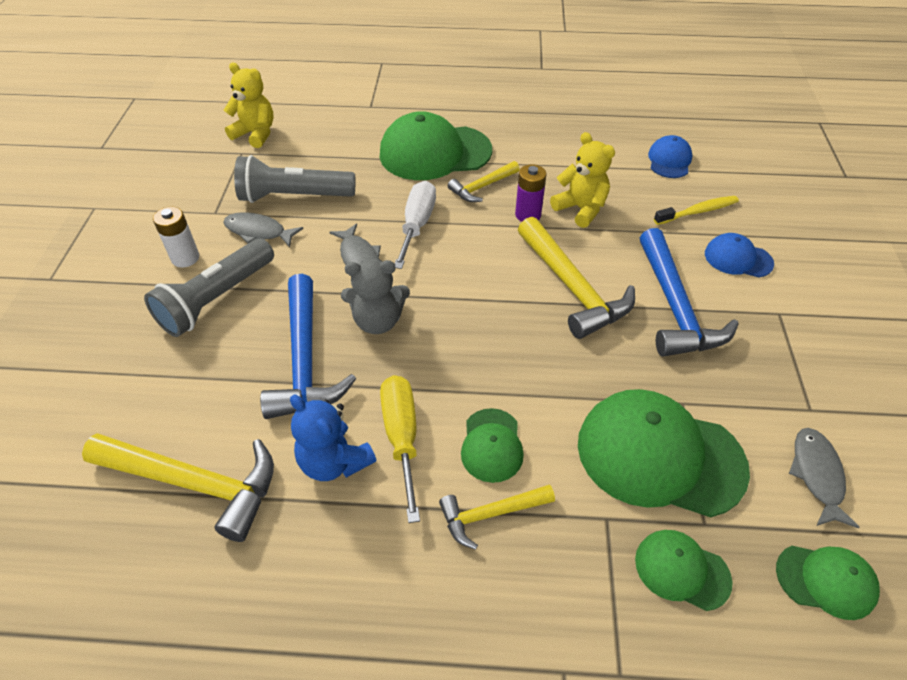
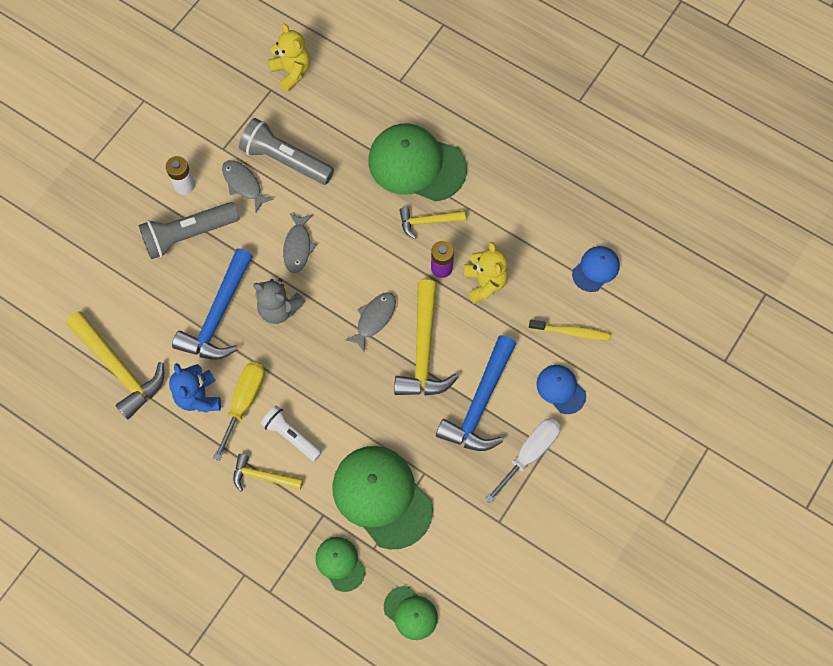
camera: 30 degrees right, 20 degrees up
(417, 225) = (356, 236): white screwdriver -> white screwdriver (529, 454)
(492, 445) = (291, 436): green cap -> white flashlight
(817, 475) = (462, 560): grey fish -> grey fish (374, 319)

